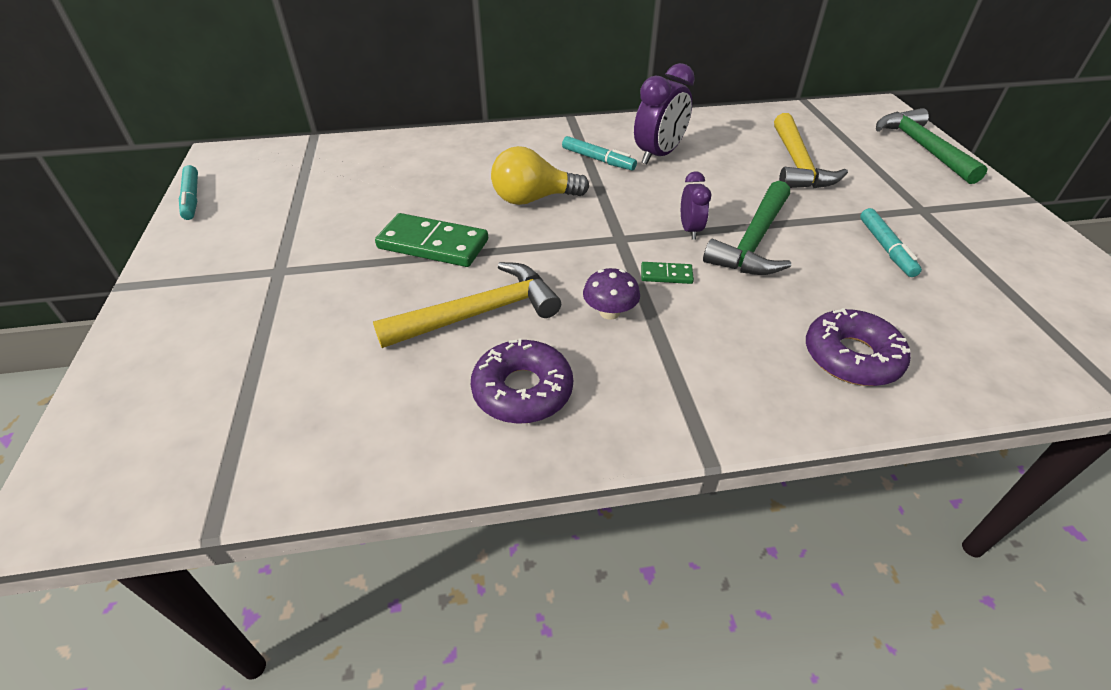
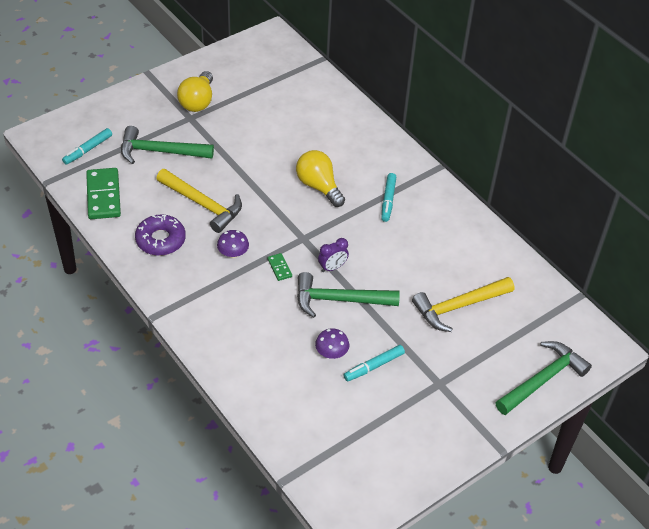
camera: 60 degrees right, 5 degrees up
(192, 198) = (226, 51): turquoise marker -> turquoise marker (88, 150)
(255, 253) = (198, 101): none -> yellow light bulb
(314, 327) = (160, 152): none -> green hammer
(433, 244) = (246, 163): green domino -> green domino (103, 196)
(658, 155) = (417, 229): purple clock -> none
(851, 357) = (254, 359): purple donut -> none
(854, 276) = (331, 353): none -> purple mushroom

